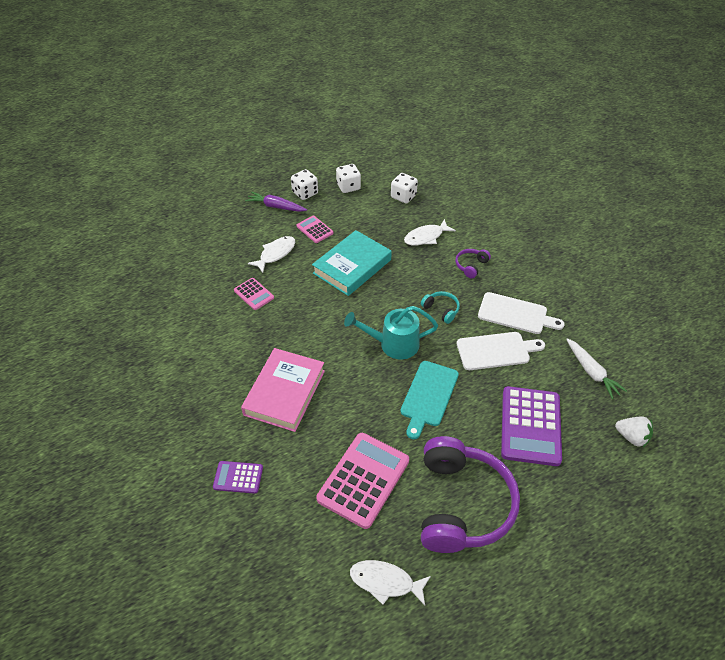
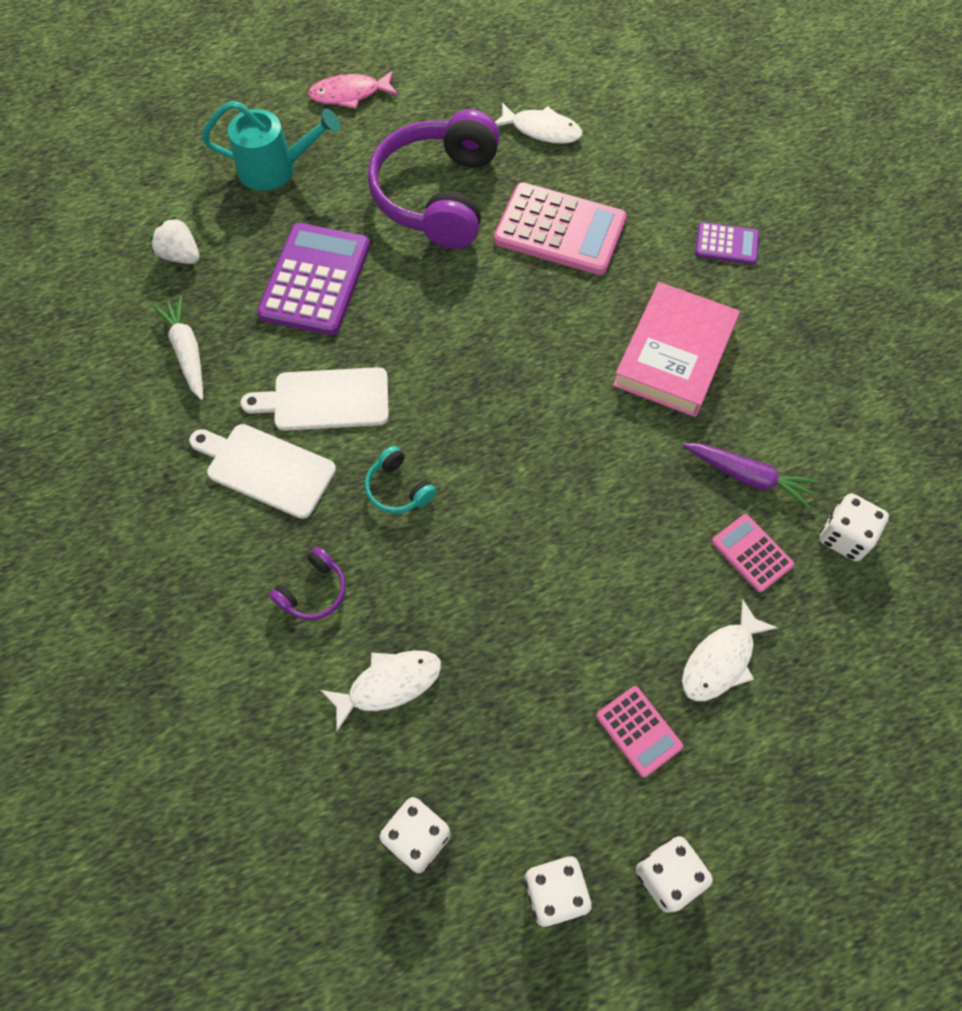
camera: 175 degrees left, 15 degrees up
(203, 304) = (844, 537): none -> white dice
(276, 207) = (737, 825): purple carrot -> purple carrot (748, 476)
(352, 266) = (558, 610): turquoise book -> none
(363, 480) = (560, 230): pink calculator -> pink calculator turned 105 degrees counterclockwise
(393, 344) = (496, 425): turquoise watering can -> turquoise watering can (276, 168)
(428, 396) = (453, 333): turquoise cutting board -> none
(568, 612) = (350, 94): none -> pink fish

